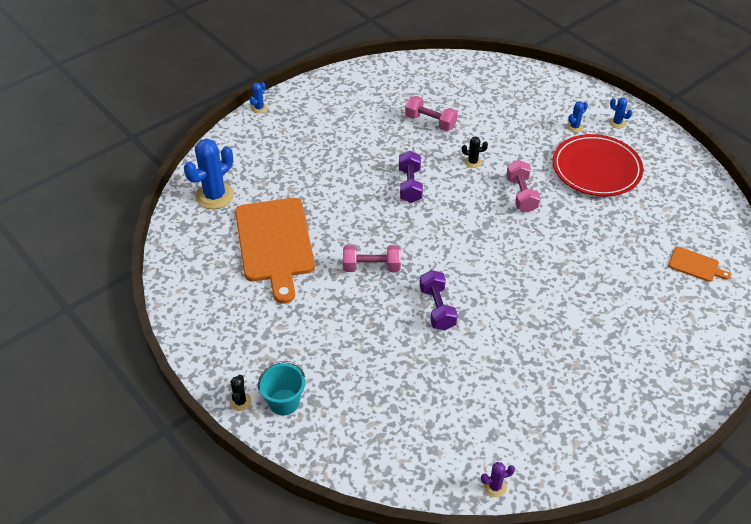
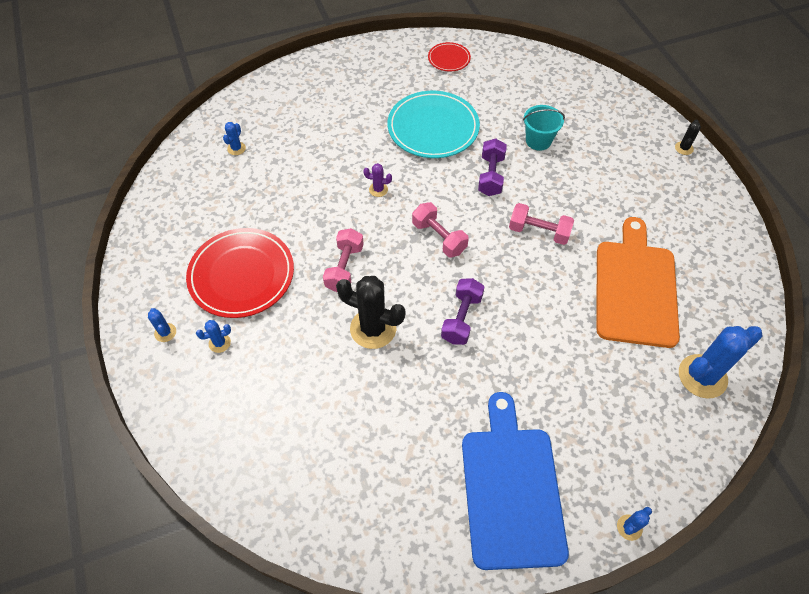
camera: 160 degrees left, 10 degrees up
(284, 402) = (646, 138): turquoise bucket -> turquoise bucket (538, 141)
(337, 107) = (511, 489): none -> blue cutting board
(430, 122) = (393, 412): pink dumbbell -> pink dumbbell (439, 238)
(473, 162) = (373, 328): black cactus -> black cactus, size x2.14
(495, 487) = (503, 50): purple cactus -> purple cactus (378, 189)
(521, 345) = (433, 128): none -> turquoise plate
(556, 449) = (449, 59): none -> red plate
(695, 265) = (236, 148): orange cutting board -> blue cactus

